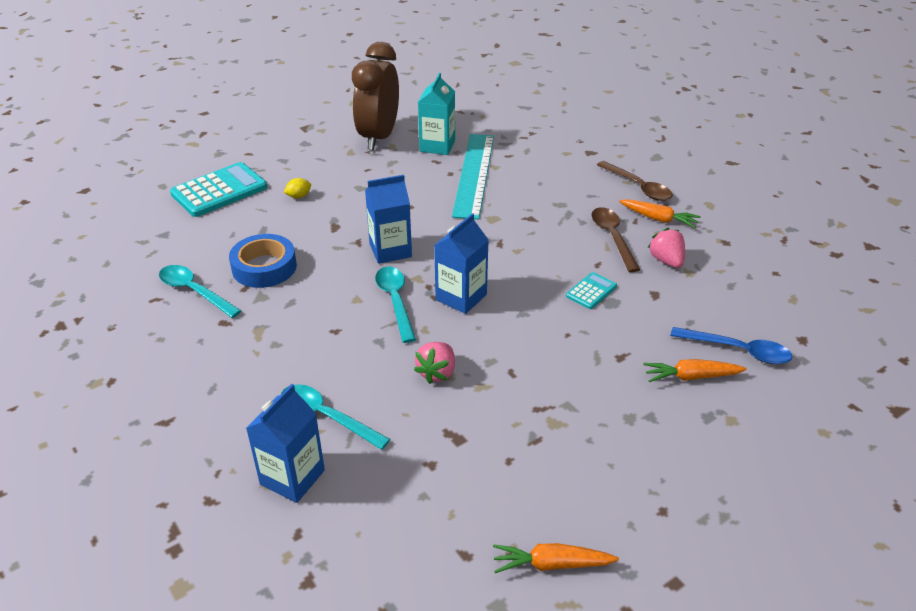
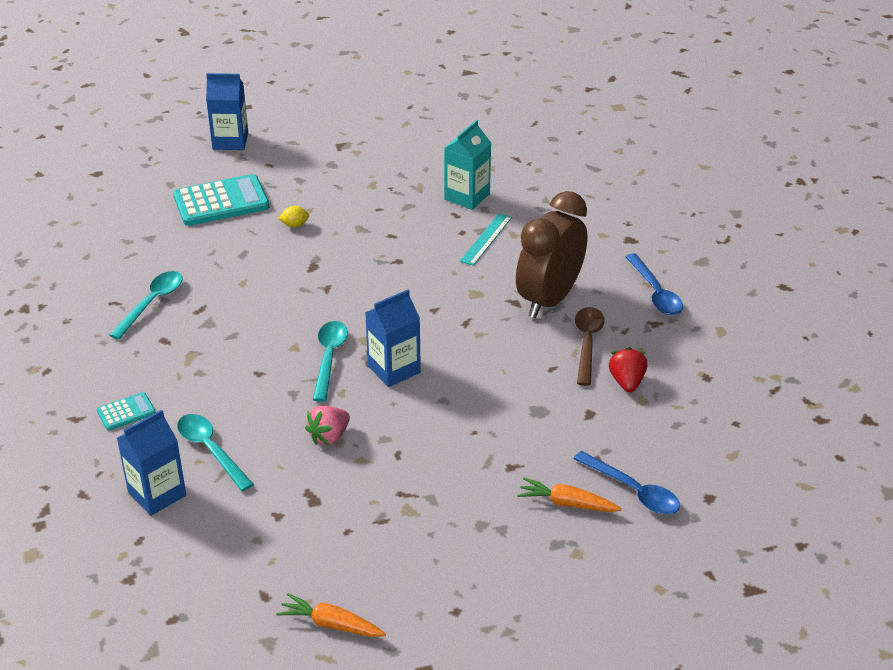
camera: 20 degrees right, 0 degrees up
(194, 291) = (152, 303): turquoise spoon -> turquoise spoon turned 60 degrees clockwise
(264, 267) = (225, 294): blue tape -> none
(378, 137) = (411, 173): brown clock -> brown clock (549, 299)
(390, 250) = (353, 304): blue carton -> blue carton (230, 141)
(474, 174) = (486, 239): turquoise ruler -> turquoise ruler, size x0.52
(591, 291) = (526, 395): turquoise calculator -> turquoise calculator (126, 412)
(638, 187) = (655, 293): brown spoon -> blue spoon
(658, 219) = (651, 334): orange carrot -> none
(666, 261) = (627, 382): pink strawberry -> red strawberry

